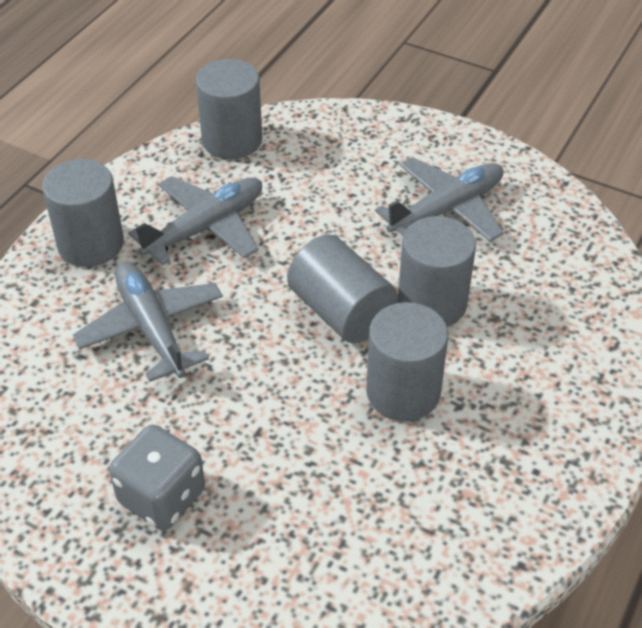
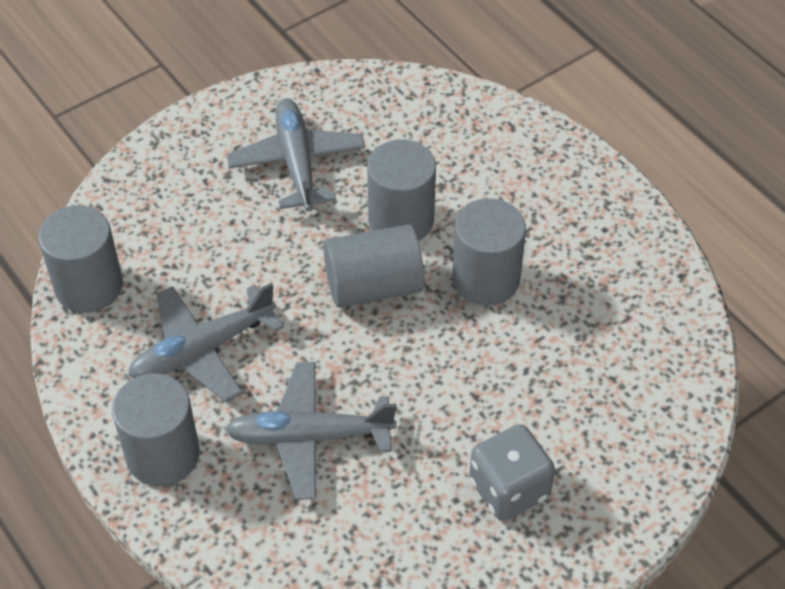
camera: 65 degrees left, 5 degrees up
(206, 227) = (202, 350): grey plane -> grey plane turned 105 degrees counterclockwise

